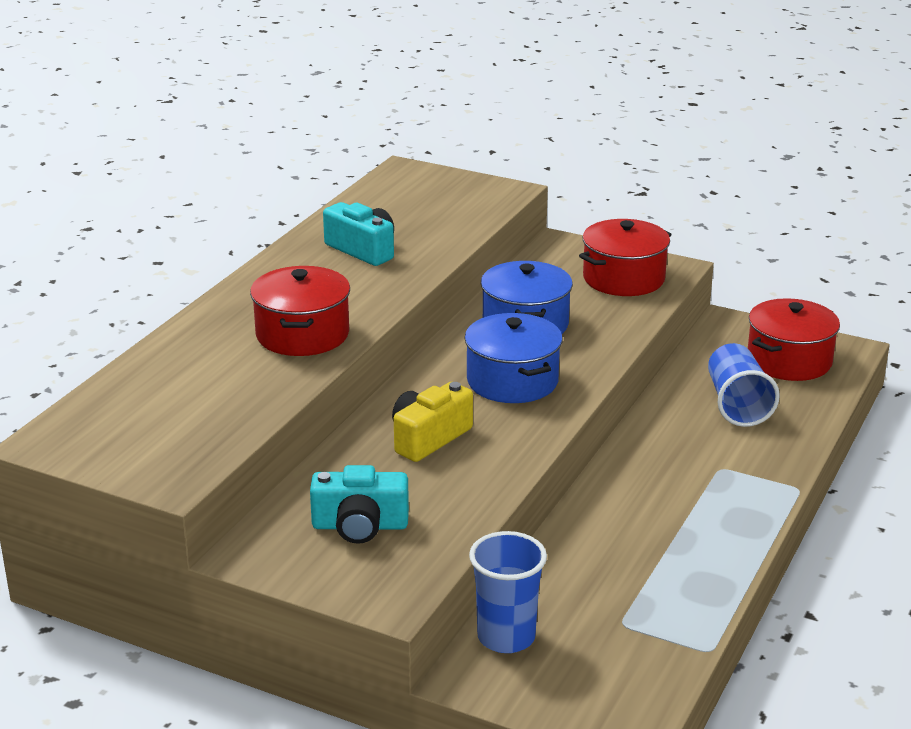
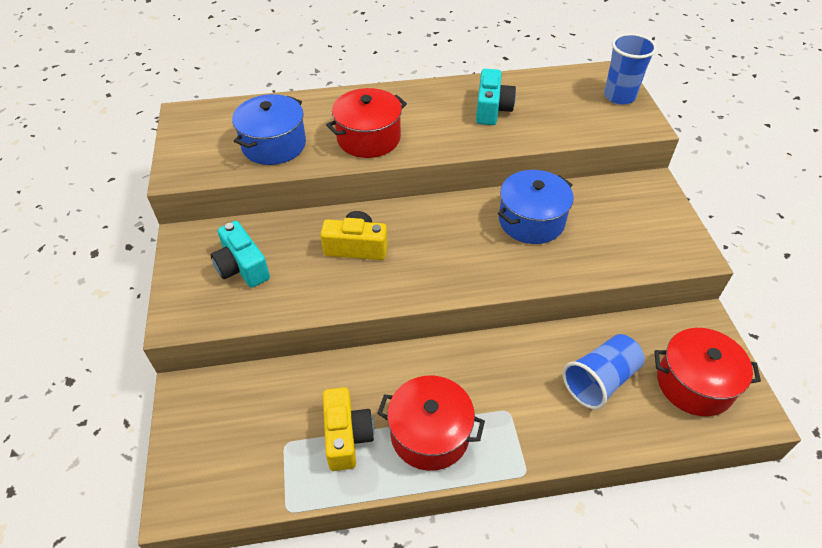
camera: 55 degrees right, 20 degrees up
(506, 637) = (234, 390): blue cup -> blue cup (619, 96)
(512, 381) = (456, 250): blue pot -> blue pot (274, 145)
(623, 278) = (647, 237): red pot -> red pot (430, 434)
(653, 578) = (346, 436): none -> yellow camera

